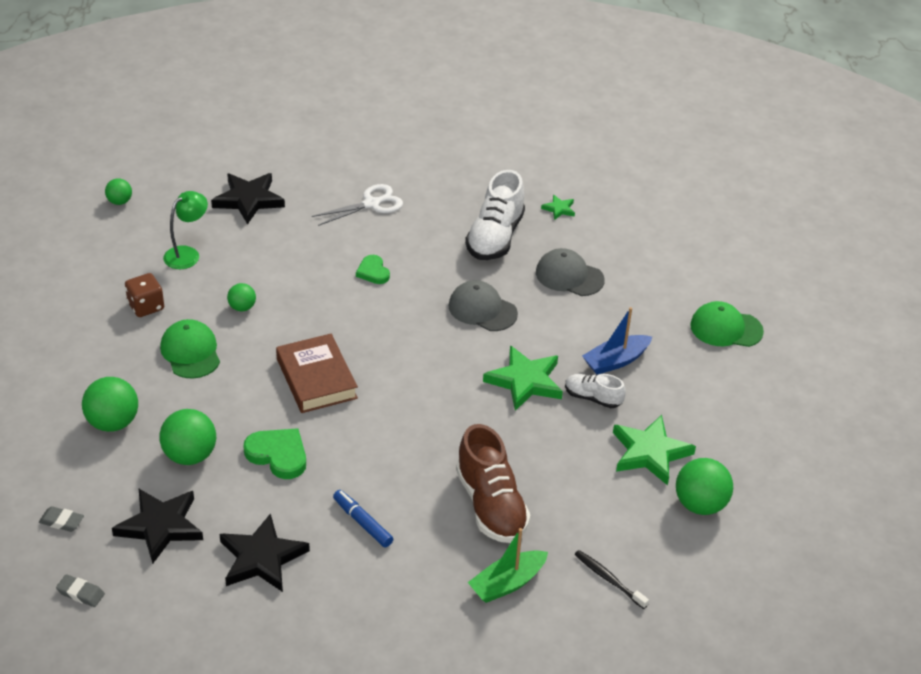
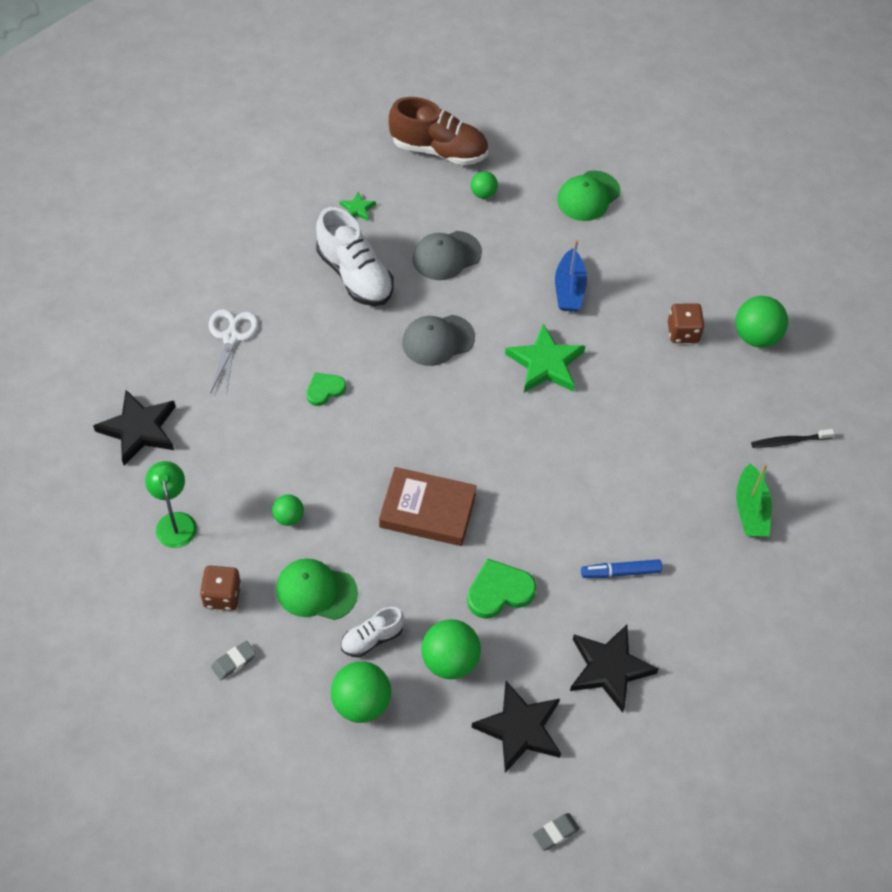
camera: 55 degrees left, 15 degrees up
(62, 521) = (458, 807): grey eraser -> grey eraser (234, 662)
(120, 202) = (43, 539): green ball -> green ball (483, 194)
(373, 272) = (325, 390): green heart -> green heart turned 135 degrees clockwise
(491, 505) = (663, 471): brown shoe -> brown shoe (439, 150)
(592, 398) = (598, 331): white shoe -> white shoe (372, 639)
(650, 453) = (683, 332): green star -> brown dice

